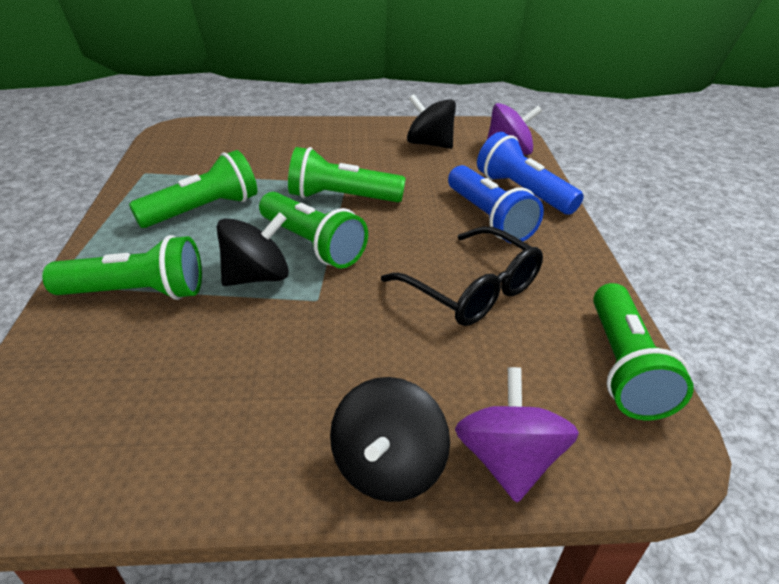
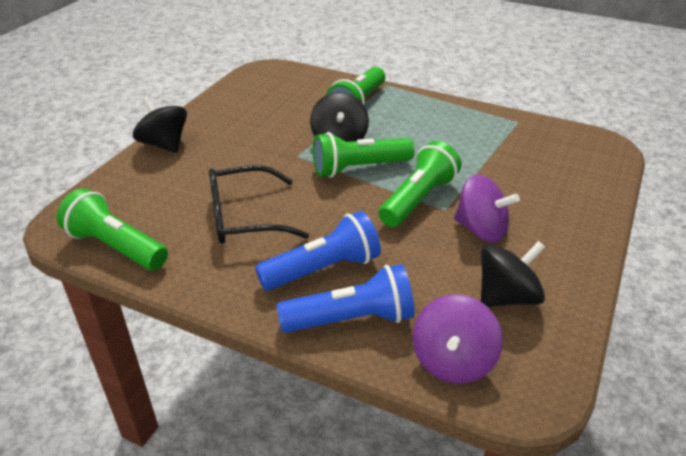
camera: 120 degrees right, 0 degrees up
(204, 210) = (440, 136): green flashlight -> none
(488, 218) = (323, 269): blue flashlight -> blue flashlight turned 150 degrees clockwise
(508, 460) = (125, 176): purple spinning top -> purple spinning top (481, 230)

